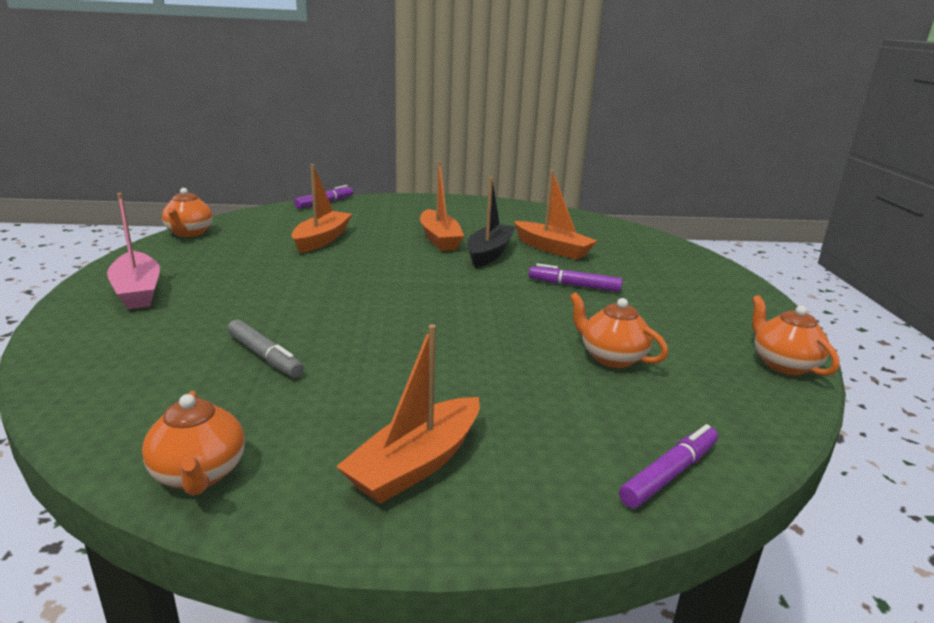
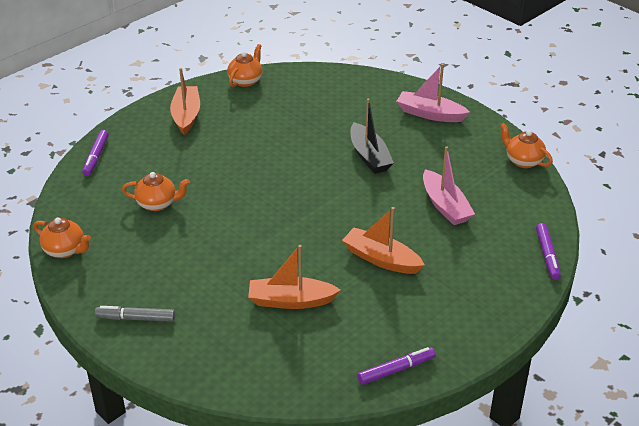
camera: 140 degrees right, 15 degrees up
(199, 474) = (246, 81): orange teapot -> orange teapot turned 90 degrees clockwise
(264, 356) = (305, 119): grey marker -> grey marker (136, 318)
(322, 239) = (445, 206): orange boat -> pink boat
(489, 253) = (324, 263): black boat -> black boat (369, 156)
(574, 285) = (230, 258): purple marker -> purple marker (396, 370)

